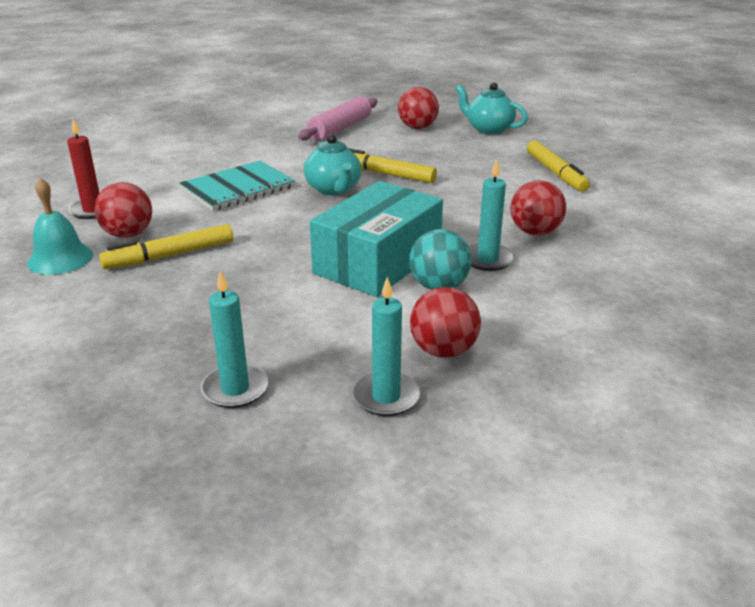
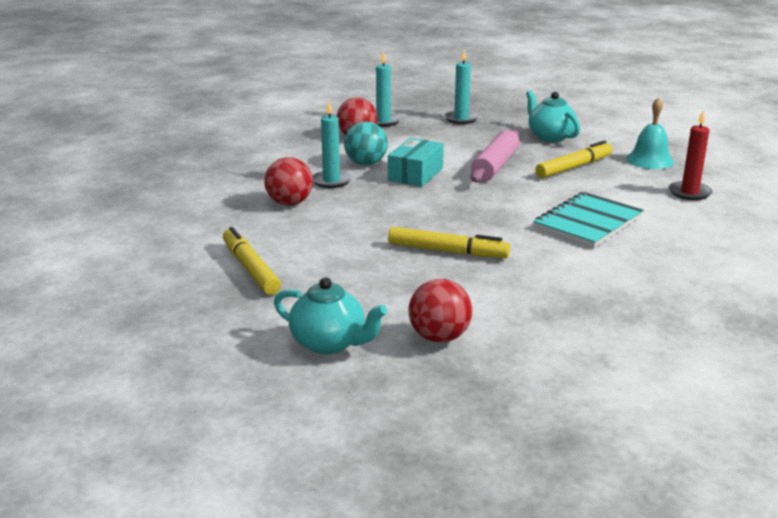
camera: 170 degrees right, 5 degrees down
(128, 234) = (627, 178): red ball -> none
(333, 189) = (491, 229): turquoise teapot -> turquoise teapot (550, 137)
(340, 129) = (552, 323): pink rolling pin -> pink rolling pin (495, 166)
(378, 261) = (415, 174): turquoise box -> turquoise box, size x0.61

